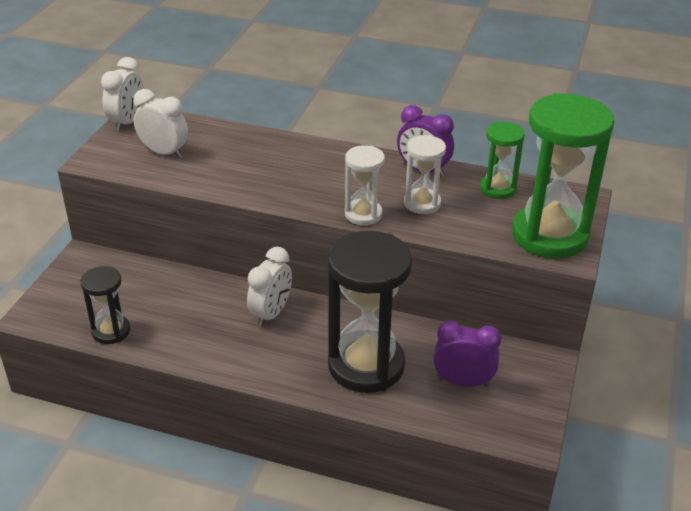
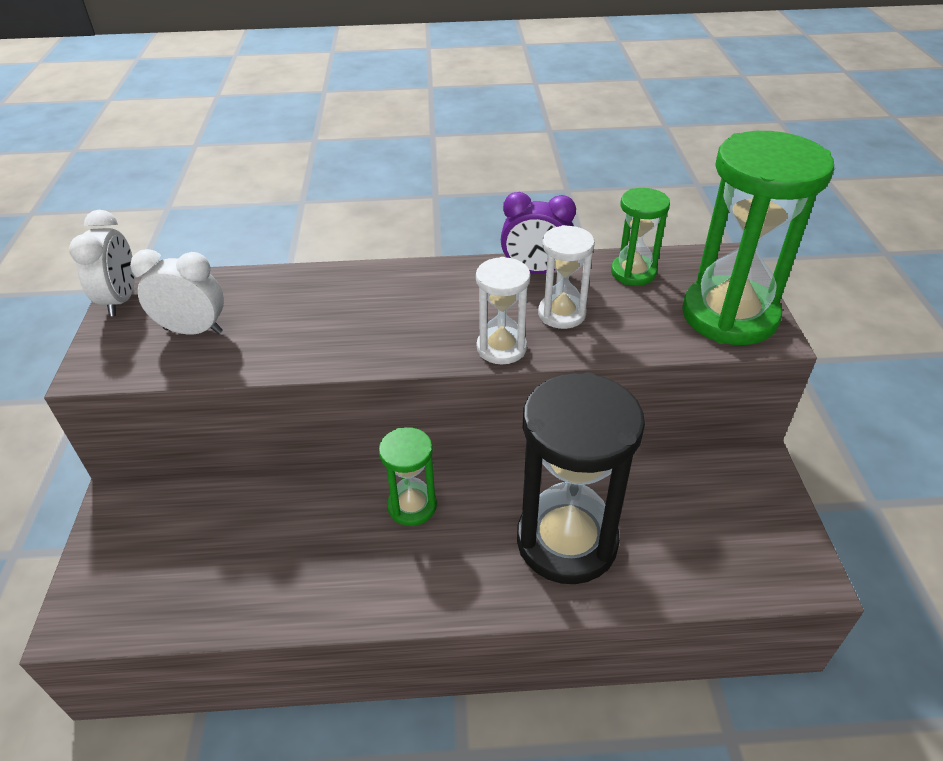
camera: 20 degrees left, 5 degrees up
(111, 331) = (206, 606): black hourglass -> none
(271, 313) = (412, 506): white clock -> green hourglass
(463, 382) = (689, 525): purple clock -> none

